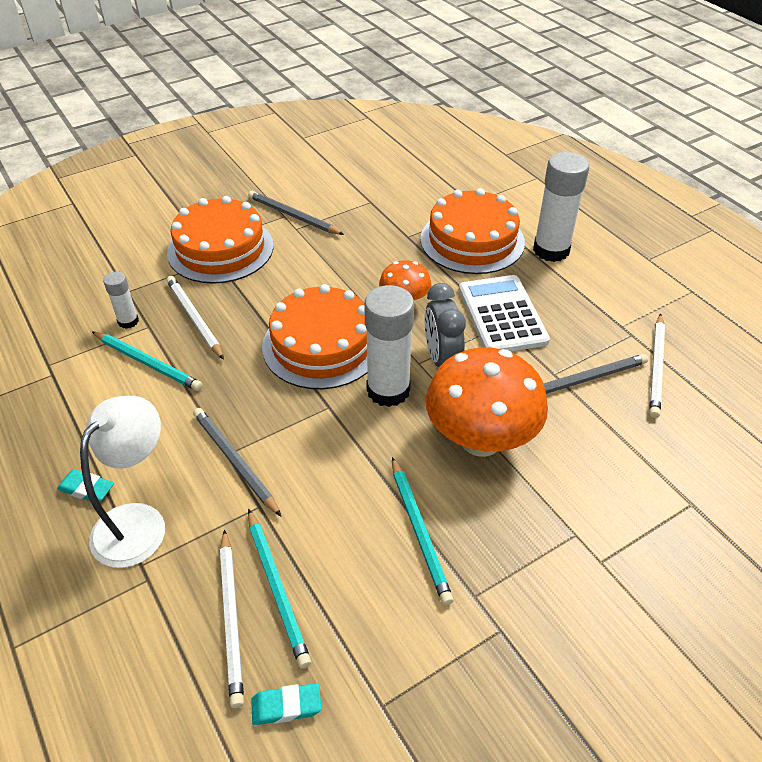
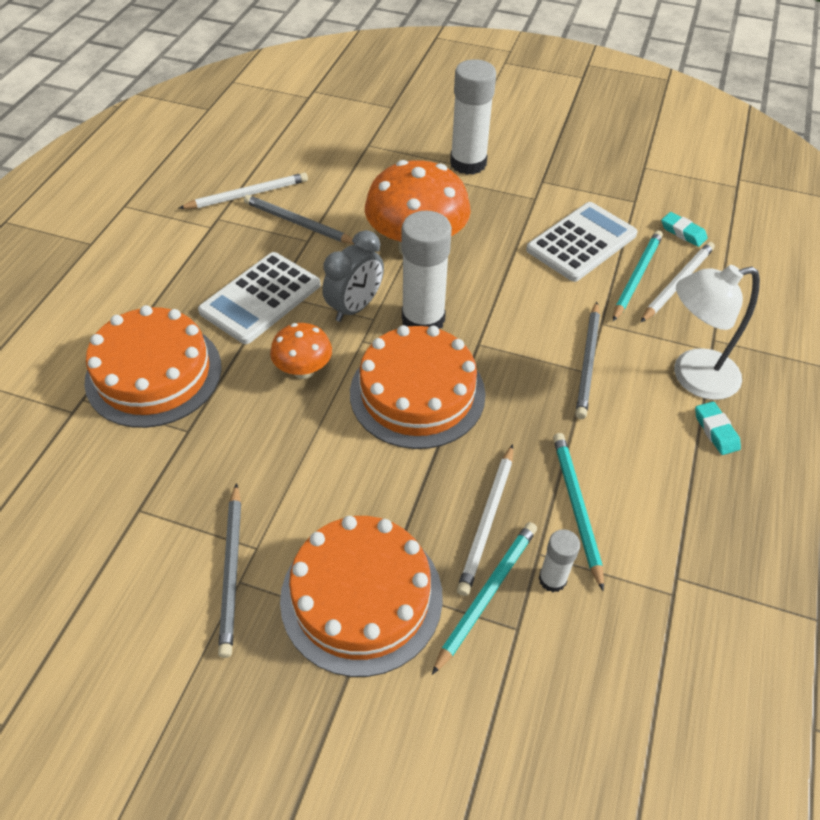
camera: 130 degrees left, 5 degrees up
(367, 581) = (581, 242): none -> white calculator
(419, 531) = (522, 239): turquoise pencil -> turquoise pencil (486, 594)
(551, 250) = (126, 309): white glue stick -> white glue stick (468, 163)

